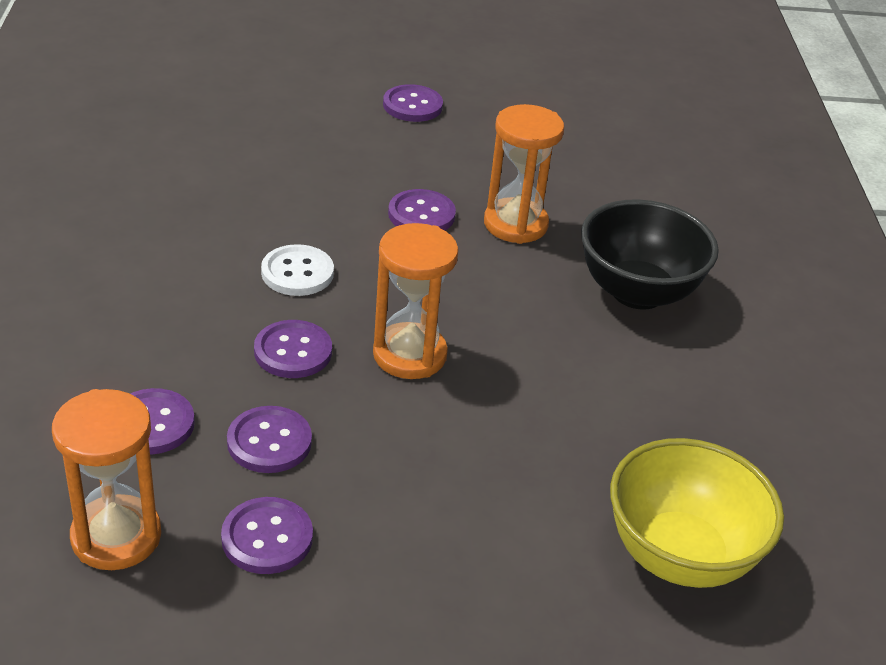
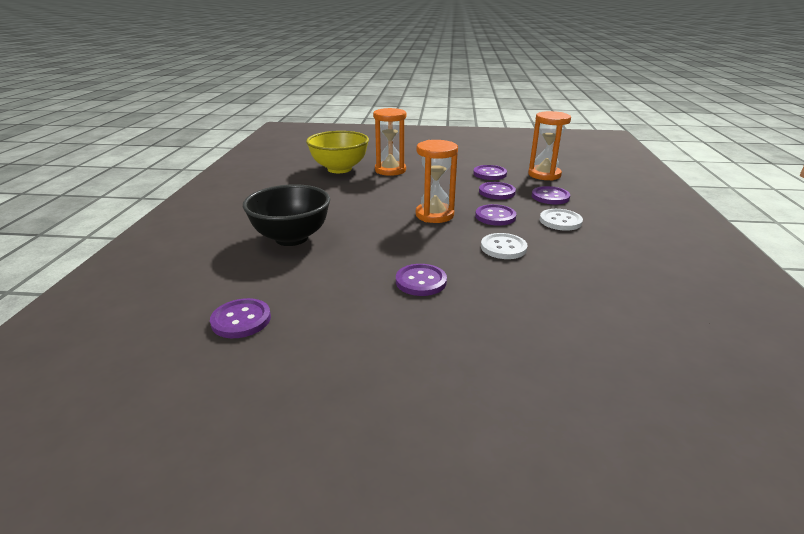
camera: 170 degrees left, 10 degrees down
(172, 339) = (560, 221): none -> white button
(412, 106) = (418, 399): purple button -> purple button (241, 320)
(515, 224) = (351, 275): orange hourglass -> orange hourglass (390, 170)

